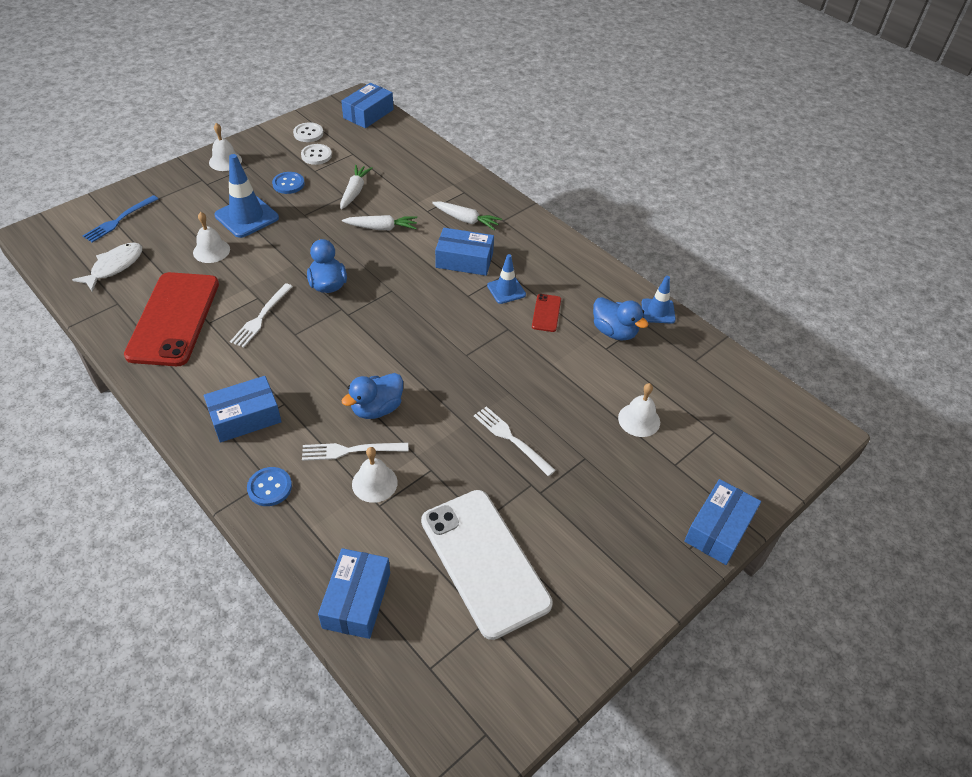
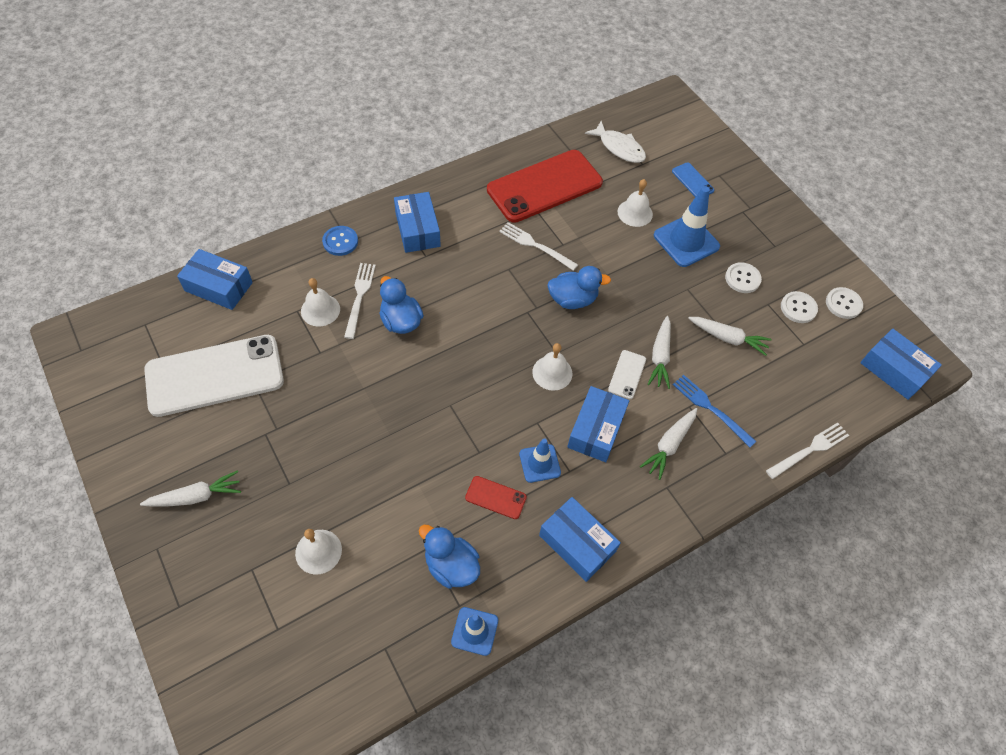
camera: 100 degrees right, 10 degrees up
(119, 220) = (686, 149): blue fork -> blue fork (711, 408)
(166, 215) = (692, 181): none -> blue phone
(174, 319) = (544, 186): red phone -> red phone turned 45 degrees counterclockwise
(225, 161) = (783, 227): white bell -> white bell (552, 372)
(288, 184) = (742, 279): blue button -> white button
(405, 246) = (627, 374): none -> white phone
(511, 439) = (332, 423): white fork -> white fork (809, 450)
(614, 332) = (451, 565): blue duck -> blue duck turned 75 degrees clockwise
(626, 532) = (196, 496): none -> white carrot
(718, 529) = (164, 585): blue box -> blue box (577, 543)

